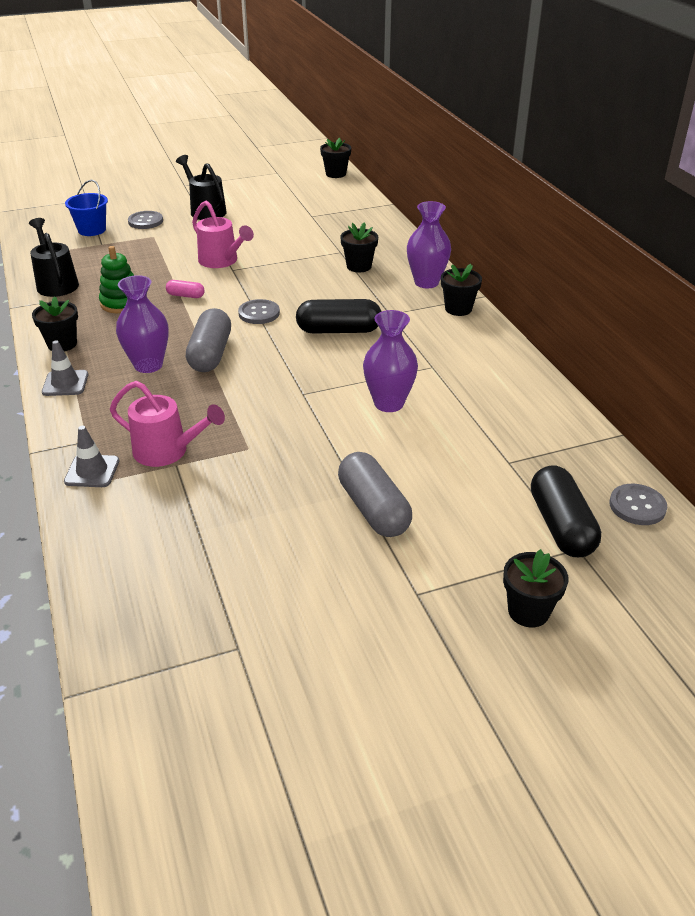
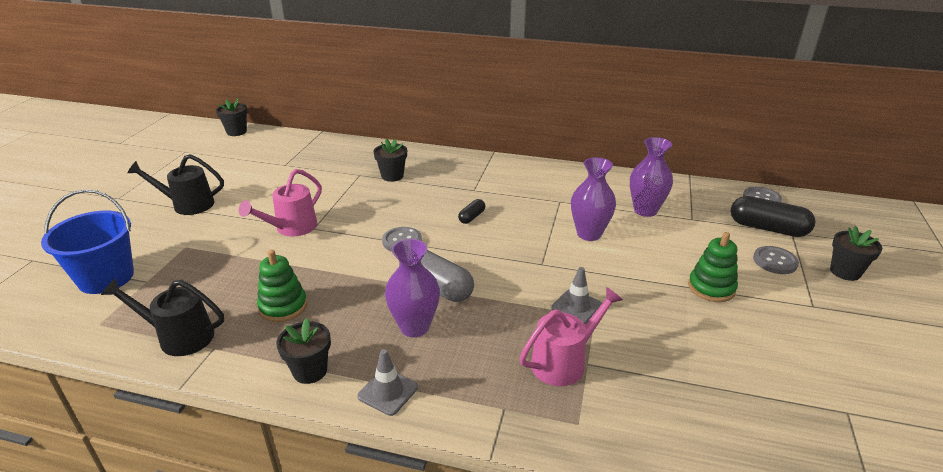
camera: 55 degrees left, 5 degrees down
(92, 230) = (106, 278): blue bucket -> blue bucket, size x1.52
(92, 471) = (559, 421): grey traffic cone -> grey traffic cone (576, 306)
(145, 221) = (148, 241): grey button -> grey button (775, 261)
(186, 295) = (322, 266): pink capsule -> none
(222, 261) = (291, 228): pink watering can -> pink watering can turned 135 degrees clockwise
(339, 330) = (472, 217): black capsule -> black capsule, size x0.50
(373, 509) = (711, 288): grey capsule -> green stacking toy
(426, 282) = (450, 162): purple vase -> purple vase (645, 210)
(458, 309) = (499, 165): black flower pot -> none

